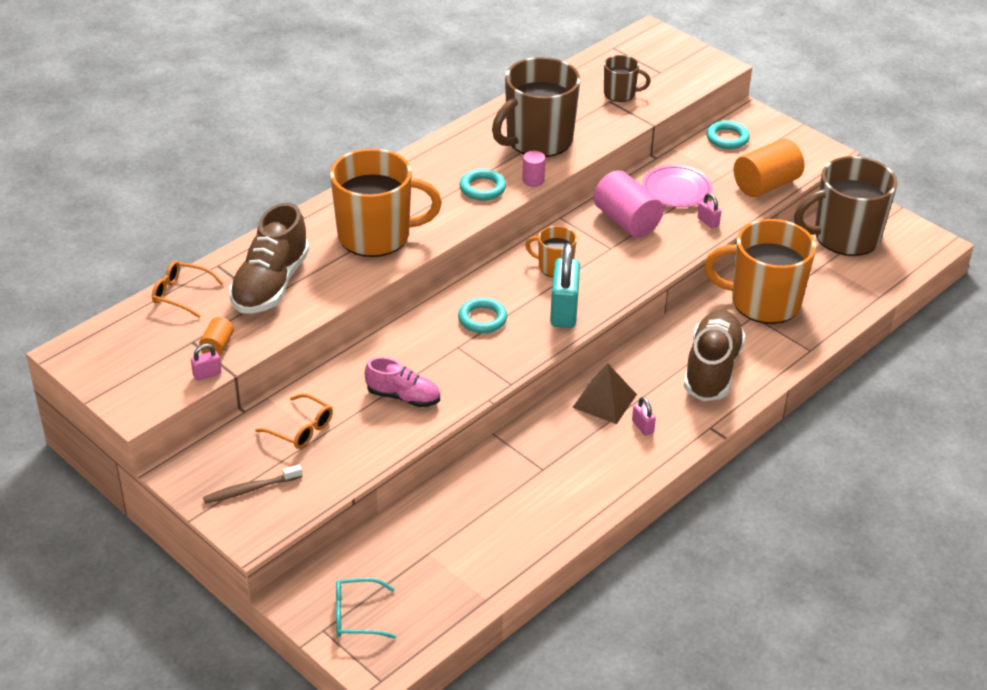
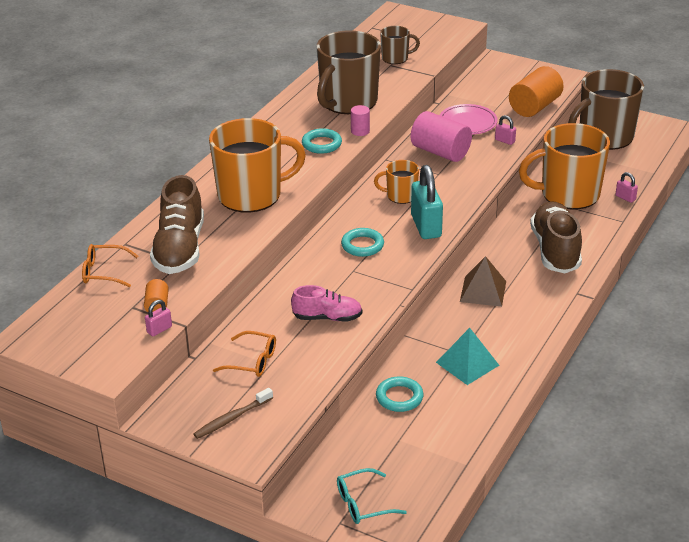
camera: 15 degrees left, 5 degrees down
(544, 483) = (467, 363): none -> turquoise pyramid
(642, 427) = (524, 304): pink padlock -> pink padlock (625, 198)
(727, 138) = (487, 80): turquoise ring -> turquoise ring (399, 397)

